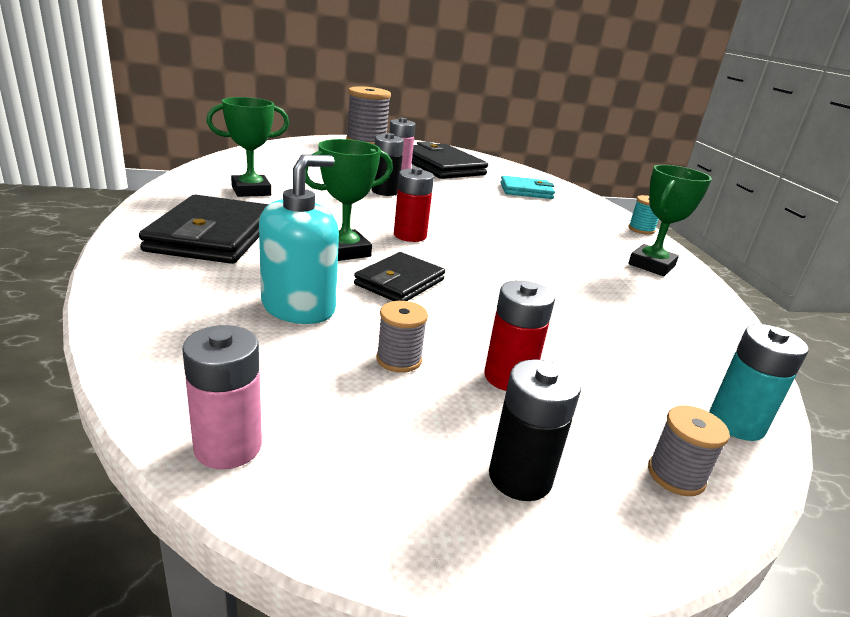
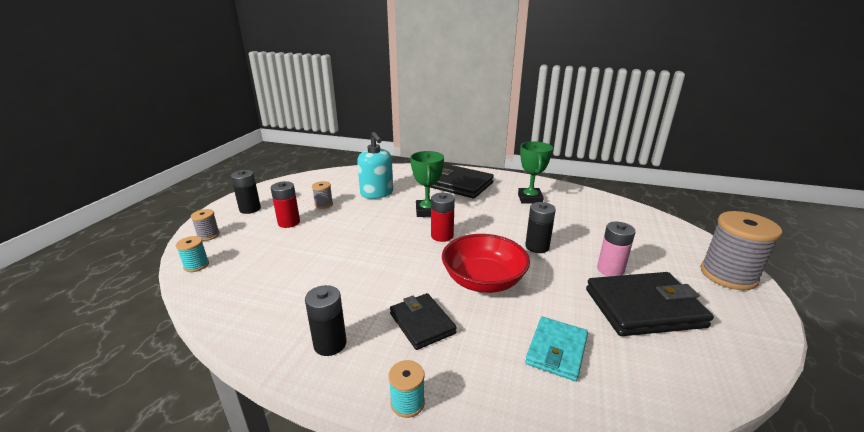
camera: 120 degrees right, 0 degrees up
(228, 446) = (313, 177): pink battery -> none
(399, 282) = (383, 218): black wallet -> black wallet (422, 323)
(475, 212) = (483, 280): none -> red bowl
(651, 265) = (330, 344): green trophy -> black battery
(736, 423) = (196, 265): turquoise battery -> turquoise spool

